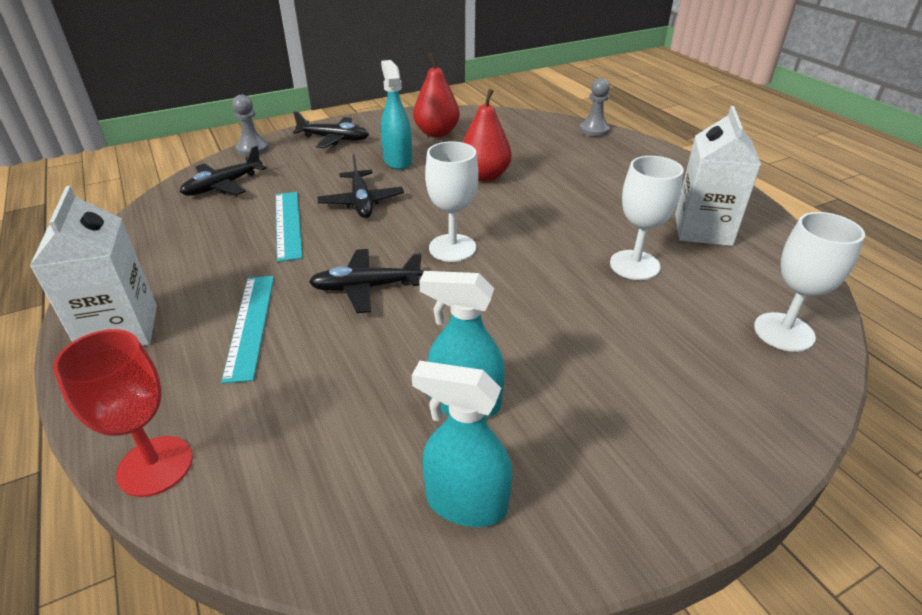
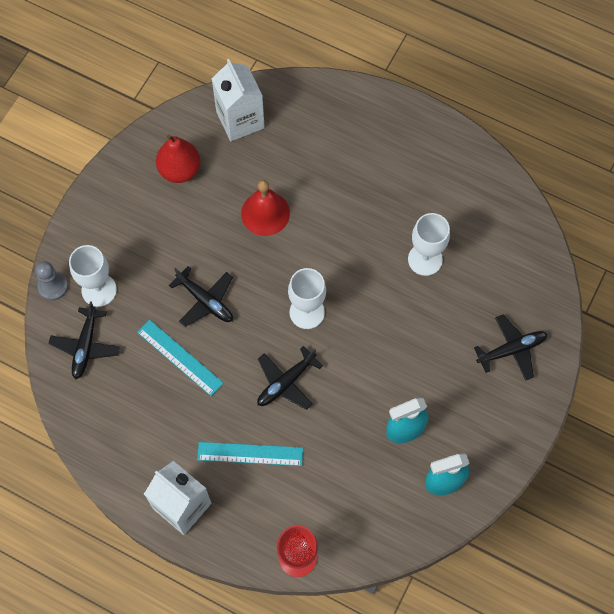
camera: 35 degrees left, 30 degrees up
(250, 325) = (250, 454): turquoise ruler -> turquoise ruler turned 45 degrees counterclockwise
(334, 139) = (104, 231): black plane -> black plane (511, 350)
(398, 161) = (184, 231): turquoise spray bottle -> none
(484, 176) = (265, 213): red pear -> red bell
(594, 130) = (301, 88): grey pawn -> none
(703, 229) = (446, 192): white carton -> white carton (240, 120)
(783, 332) = (529, 272): white goblet -> white goblet (99, 290)

